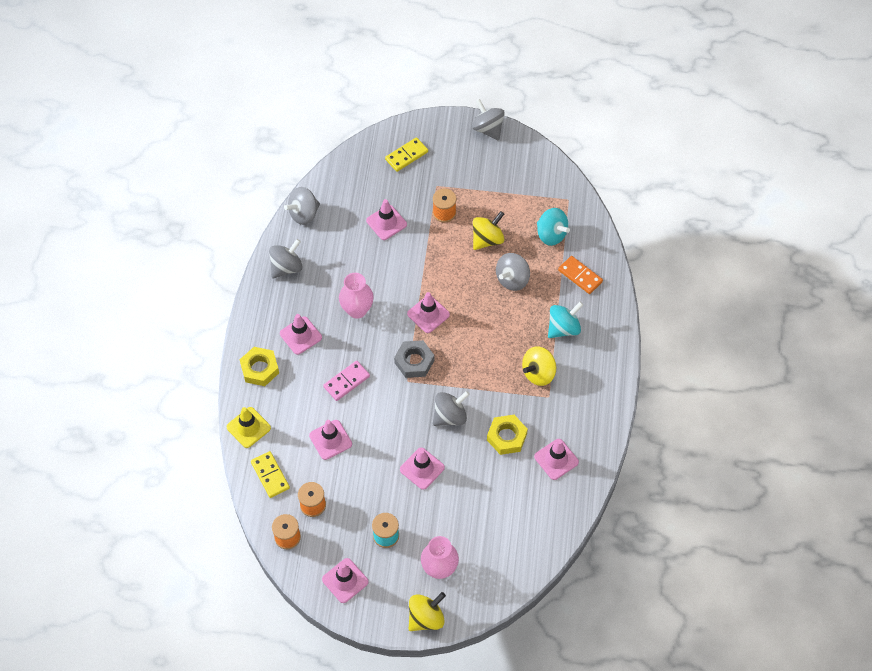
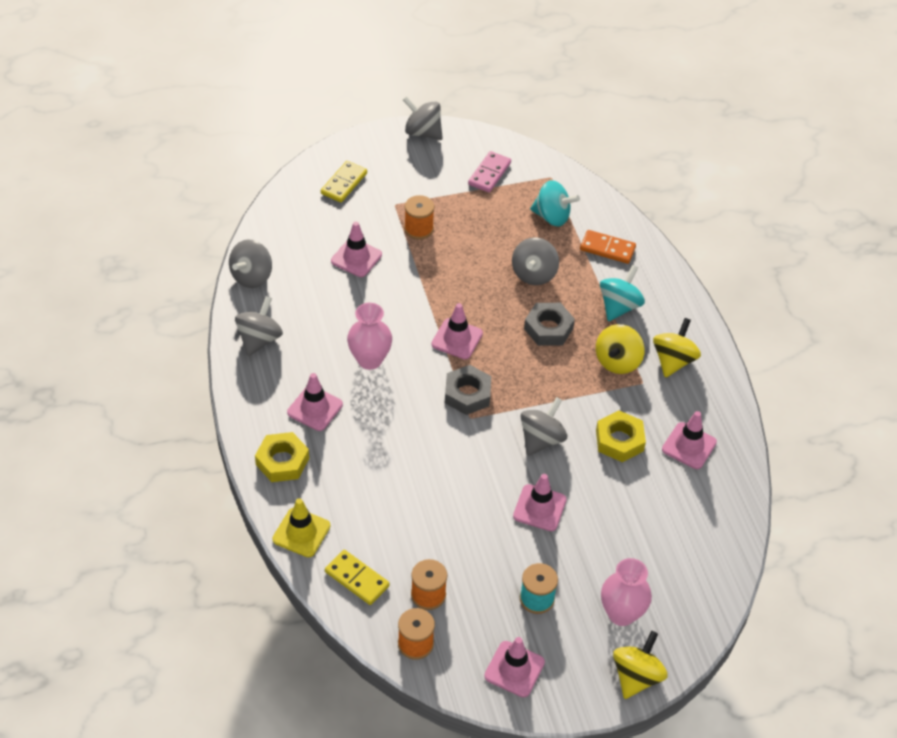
camera: 25 degrees left, 10 degrees down
(330, 440) = (411, 513): pink traffic cone -> none
(346, 381) = (397, 441): pink domino -> pink domino (489, 174)
(487, 239) = (483, 242): yellow spinning top -> yellow spinning top (673, 361)
(500, 328) = (548, 328): none -> grey nut

